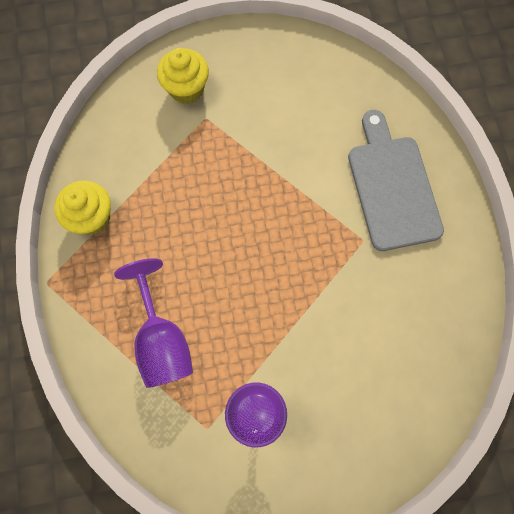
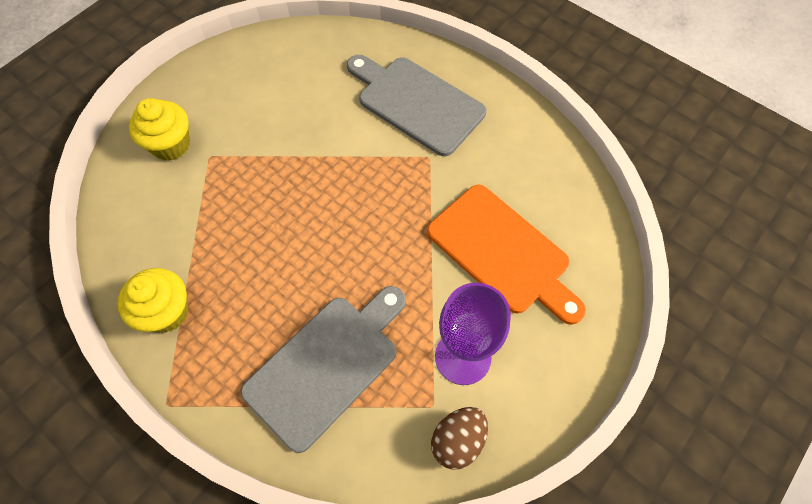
camera: 40 degrees left, 10 degrees down
(162, 340) = (326, 365): purple goblet -> grey cutting board
(203, 466) = (458, 440): none -> brown egg
(352, 360) = (502, 252): none -> orange cutting board

